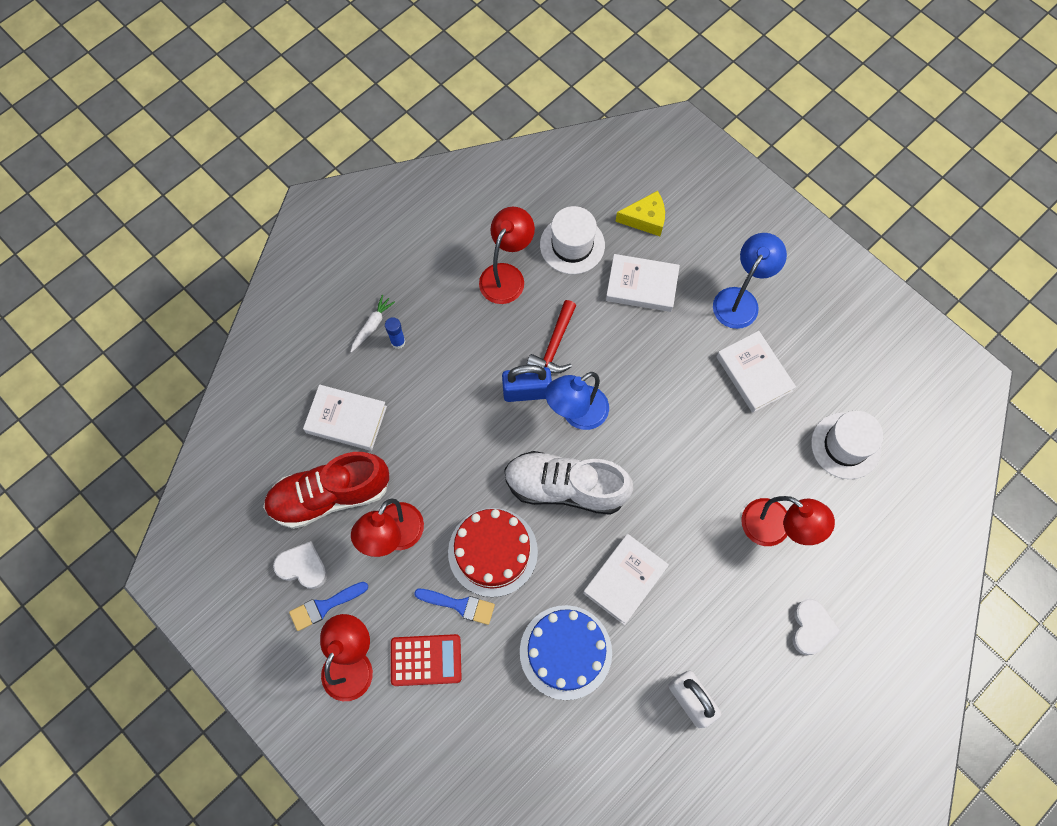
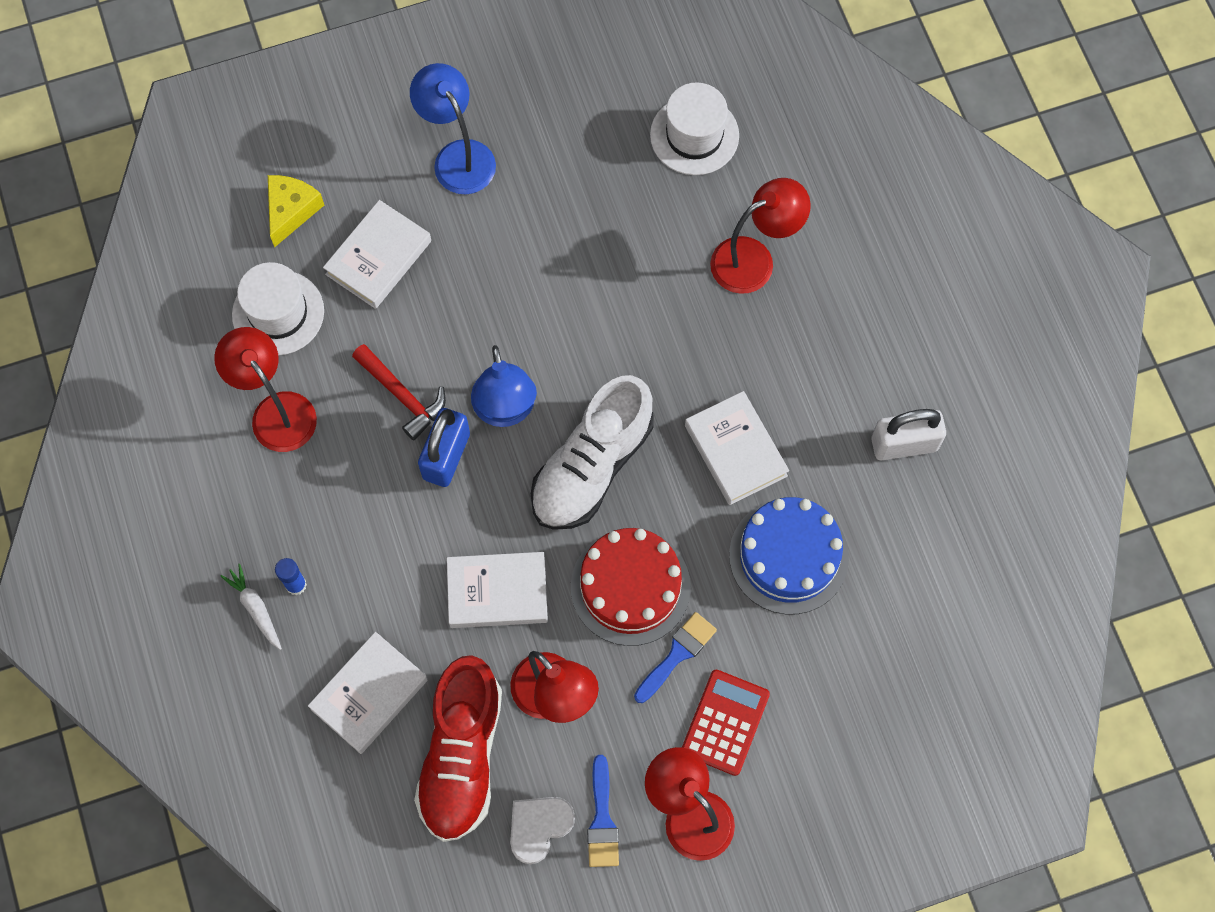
camera: 65 degrees left, 0 degrees up
(754, 374) = (558, 188): white book -> white book (497, 592)
(811, 628) = (882, 278): white heart -> none

